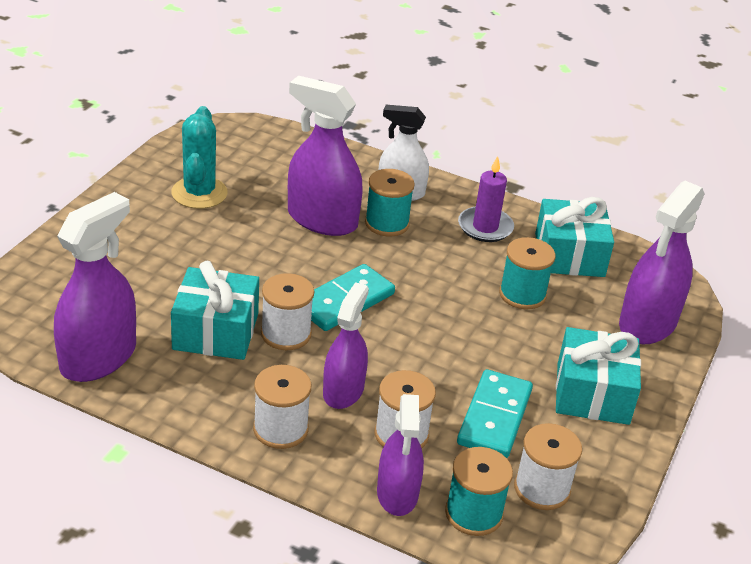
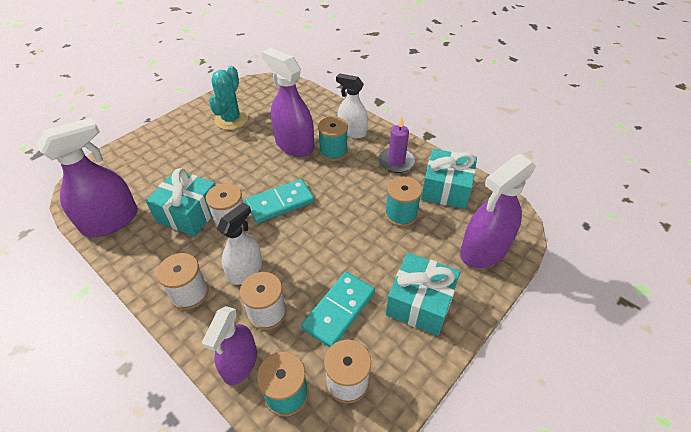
camera: 20 degrees right, 10 degrees up
(343, 391) = (245, 270): purple spray bottle -> white spray bottle

